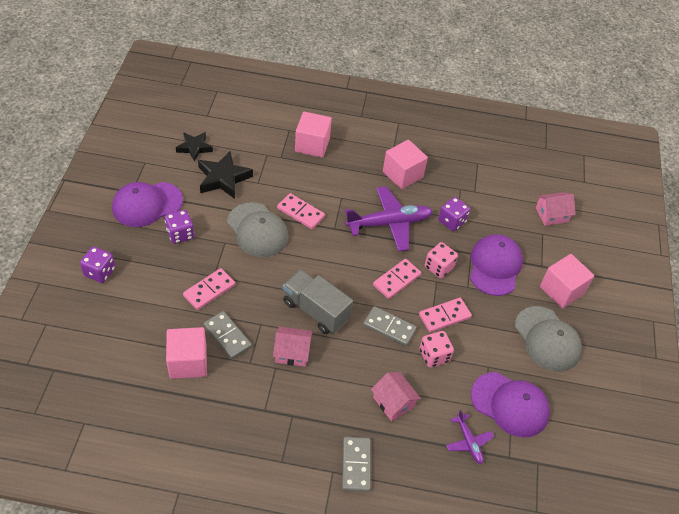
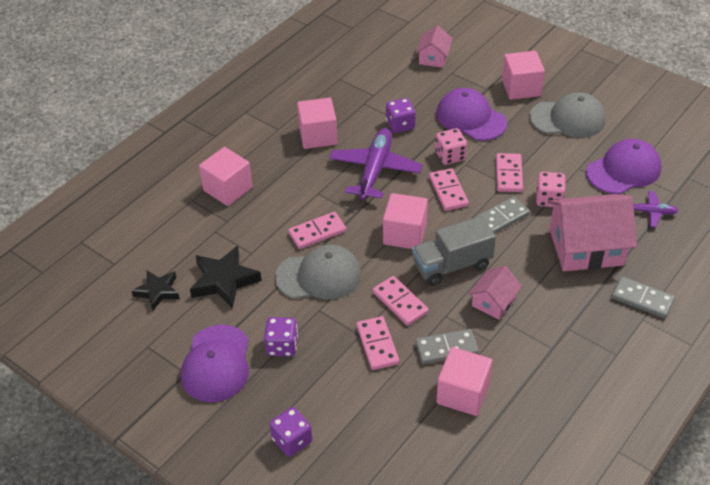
camera: 55 degrees left, 5 degrees down
(258, 290) = (400, 302): none -> pink domino
(331, 268) = (405, 234): none -> pink cube
(393, 402) = (586, 247): pink house -> pink house, size x1.91

